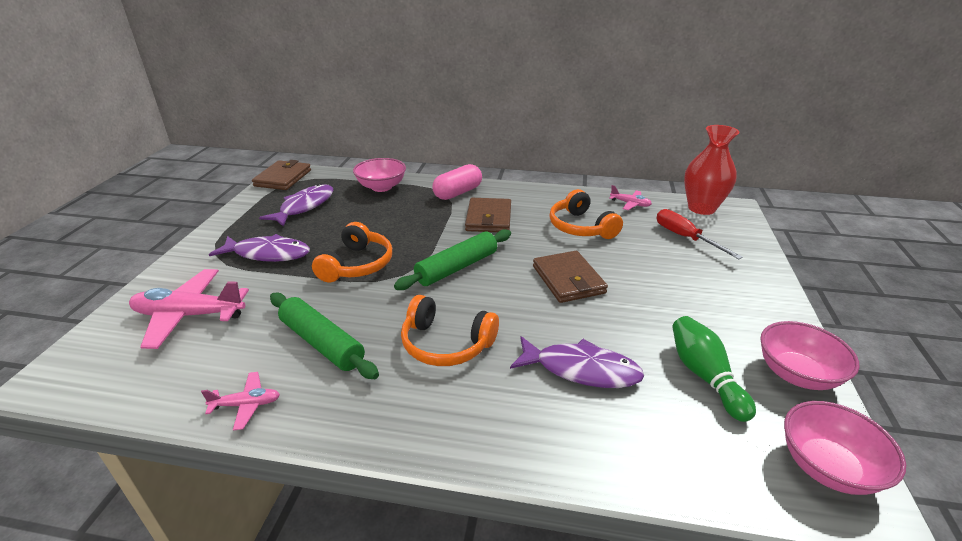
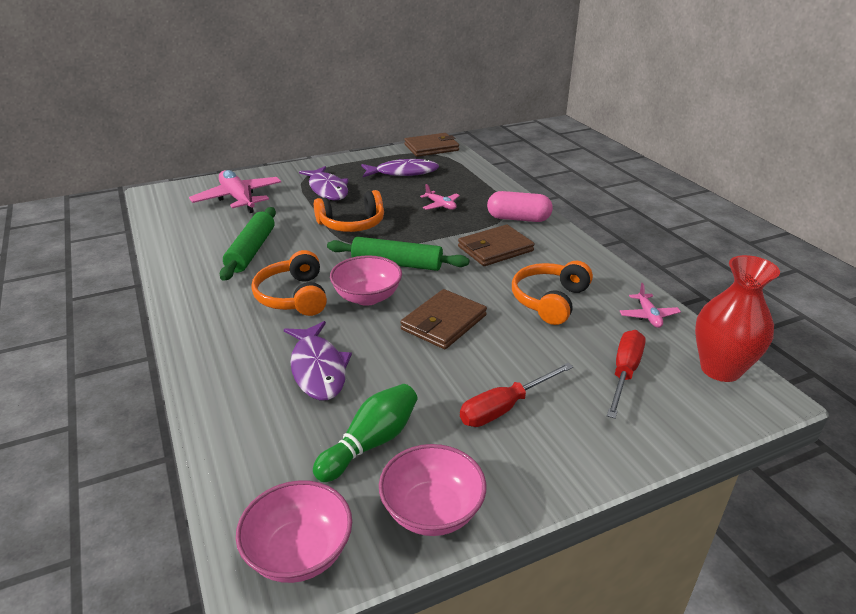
camera: 55 degrees right, 0 degrees up
(246, 405) = (176, 253): pink plane -> pink plane (440, 205)
(381, 187) = (476, 185): pink bowl -> pink bowl (367, 297)
(695, 296) = (504, 407): none -> red screwdriver

